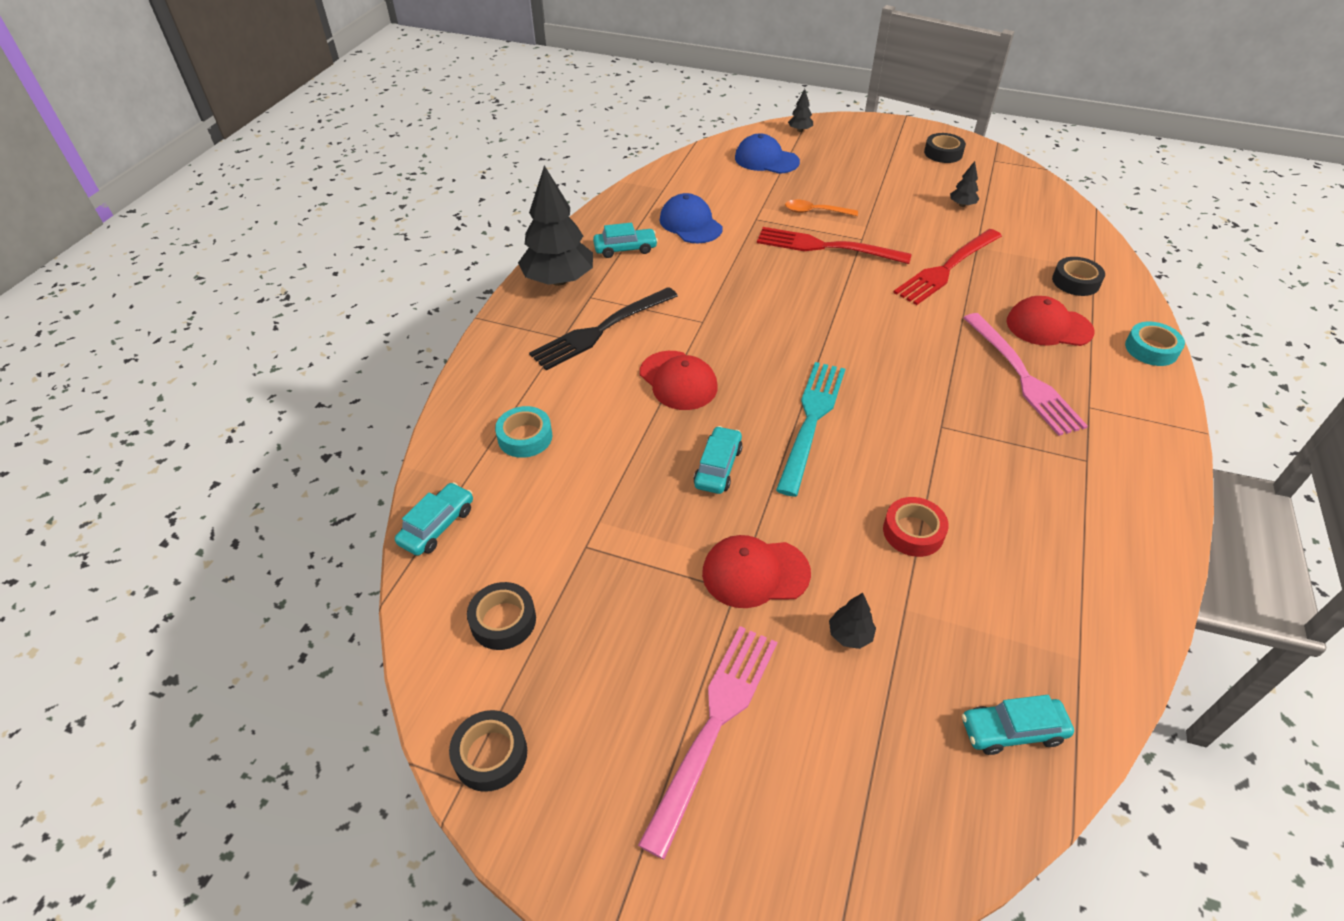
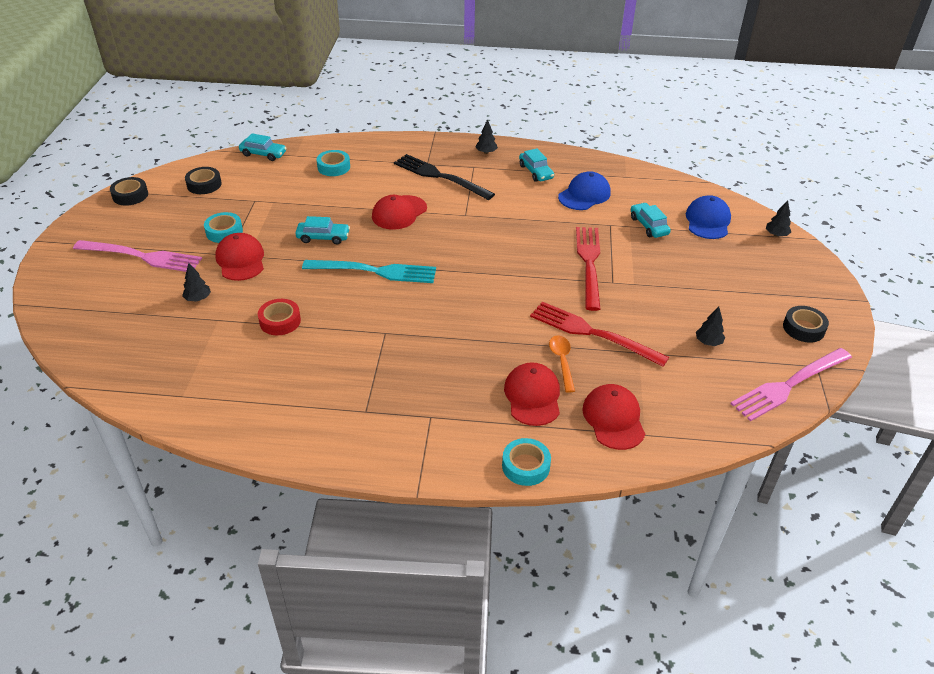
camera: 75 degrees right, 5 degrees down
(558, 280) = (486, 152): black tree -> black tree, size x0.42
(668, 593) = (224, 232): none -> turquoise tape
(815, 212) = (639, 254): orange spoon -> orange spoon (562, 361)
(1012, 730) = (133, 364): turquoise car -> turquoise car (648, 226)
(1022, 376) = (457, 378): pink fork -> pink fork (789, 385)
(1075, 282) = (613, 419): black tape -> red cap

